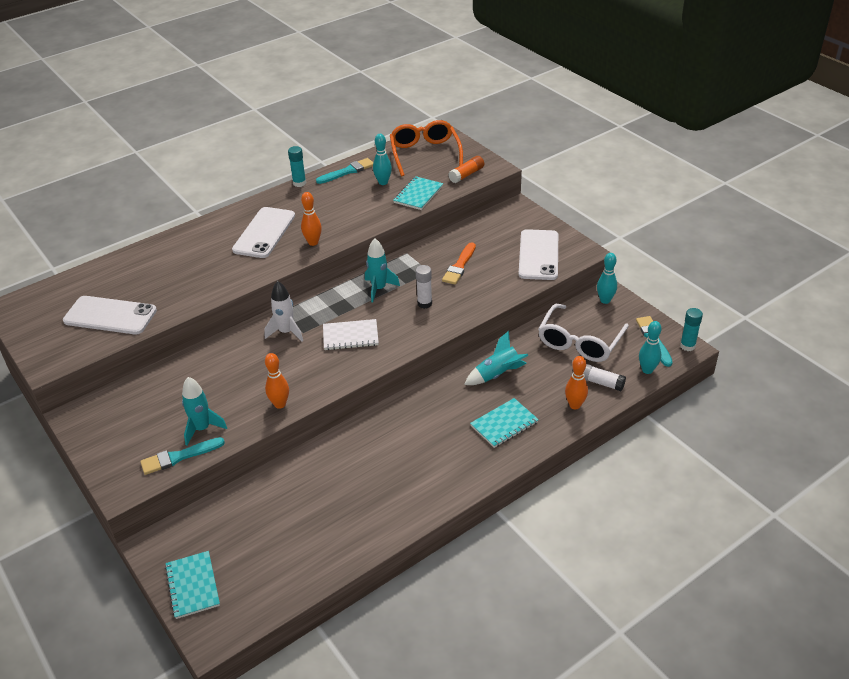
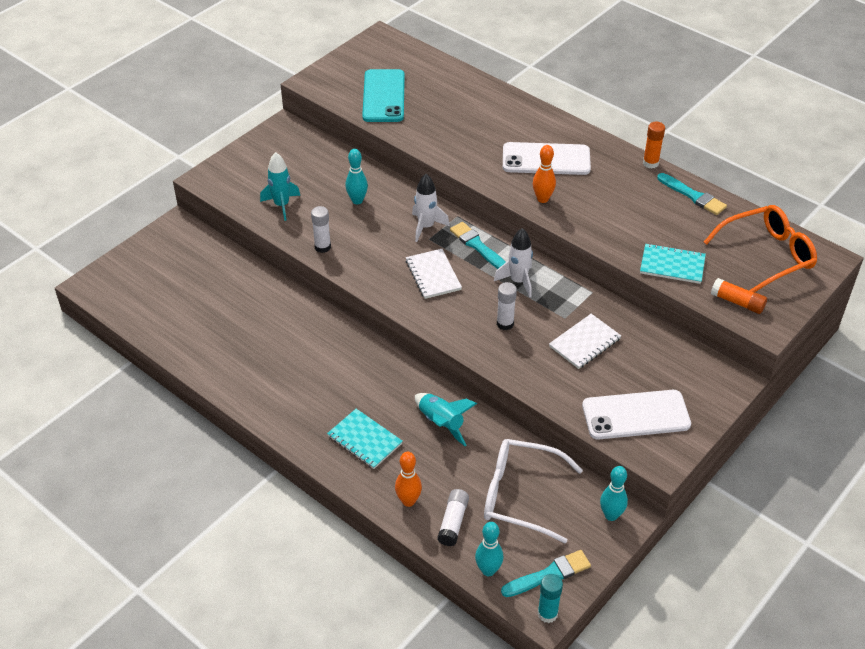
camera: 75 degrees right, 5 degrees up
(110, 316) = (383, 96): white phone -> turquoise phone
(179, 457) = (246, 200): turquoise brush -> turquoise brush (477, 245)
(193, 585) = (138, 260): turquoise notebook -> none
(280, 404) = (322, 247): orange bowling pin -> white glue stick
(299, 183) = (650, 163): turquoise glue stick -> orange glue stick
(379, 289) = (518, 281): turquoise rocket -> white rocket
(383, 182) = (684, 230): turquoise bowling pin -> turquoise bowling pin (357, 200)
(459, 266) = (584, 343): orange brush -> white notebook

